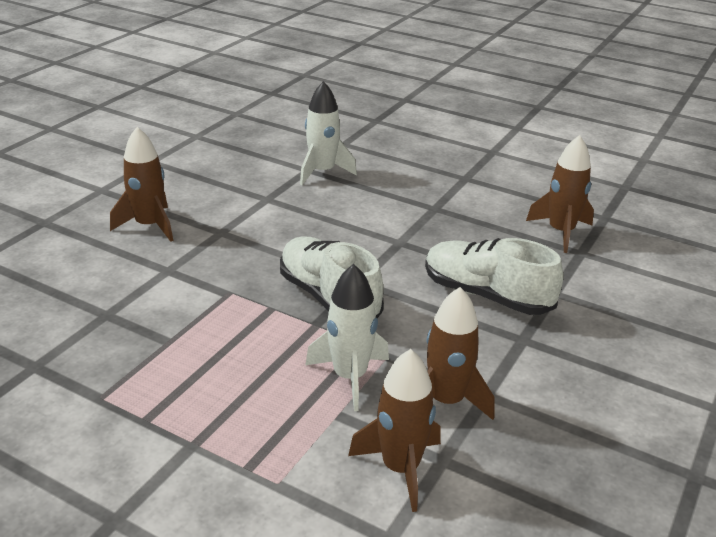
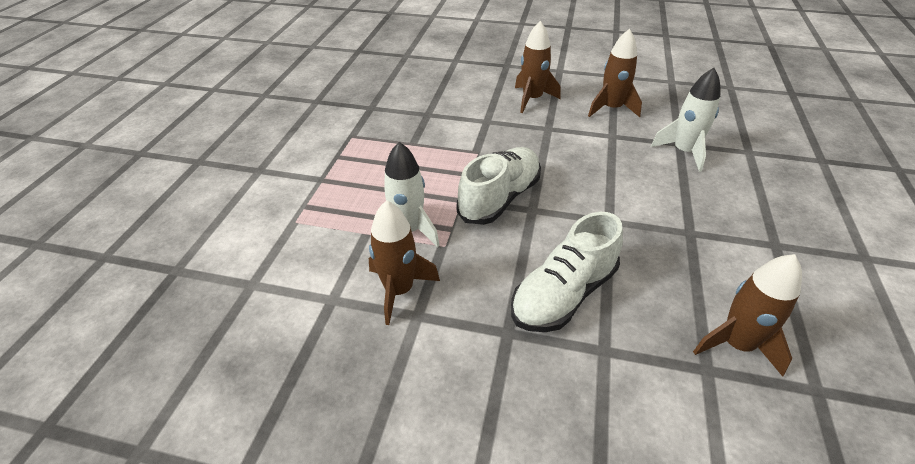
camera: 75 degrees right, 10 degrees up
(400, 468) = (318, 277): brown rocket -> brown rocket (611, 109)
(486, 295) = (563, 294): white shoe -> white shoe turned 150 degrees counterclockwise

